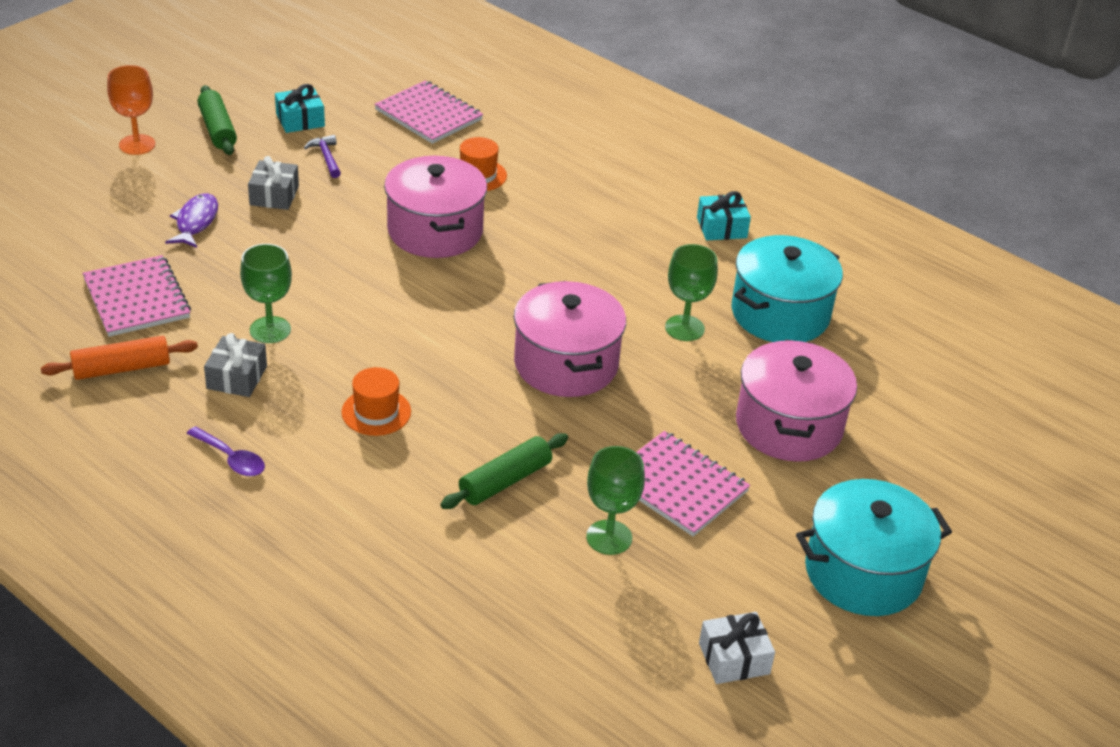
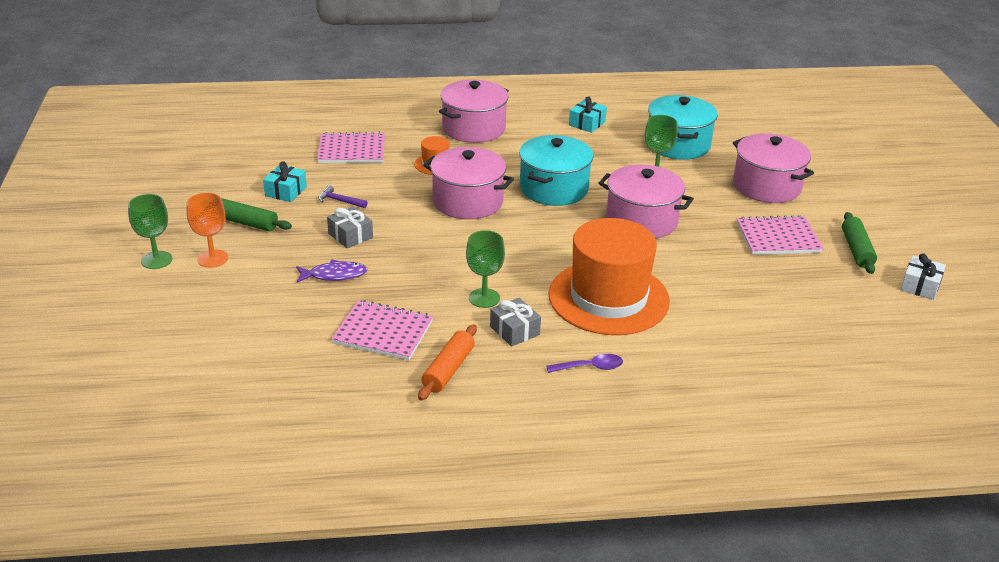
camera: 45 degrees left, 5 degrees down
(195, 222) = (334, 275): purple fish -> purple fish turned 120 degrees clockwise
(376, 412) = (608, 298): orange hat -> orange hat, size x2.40
(505, 481) = (717, 285): green rolling pin -> green rolling pin (856, 250)
(588, 161) = (474, 128): none -> pink pot
(609, 537) = (796, 276): green goblet -> green goblet (156, 260)
(863, 573) = (893, 222): turquoise pot -> turquoise pot (554, 188)

